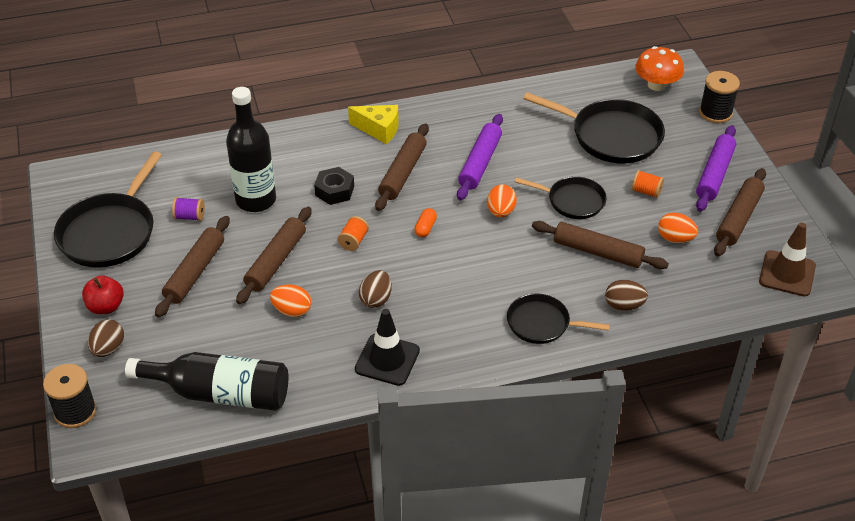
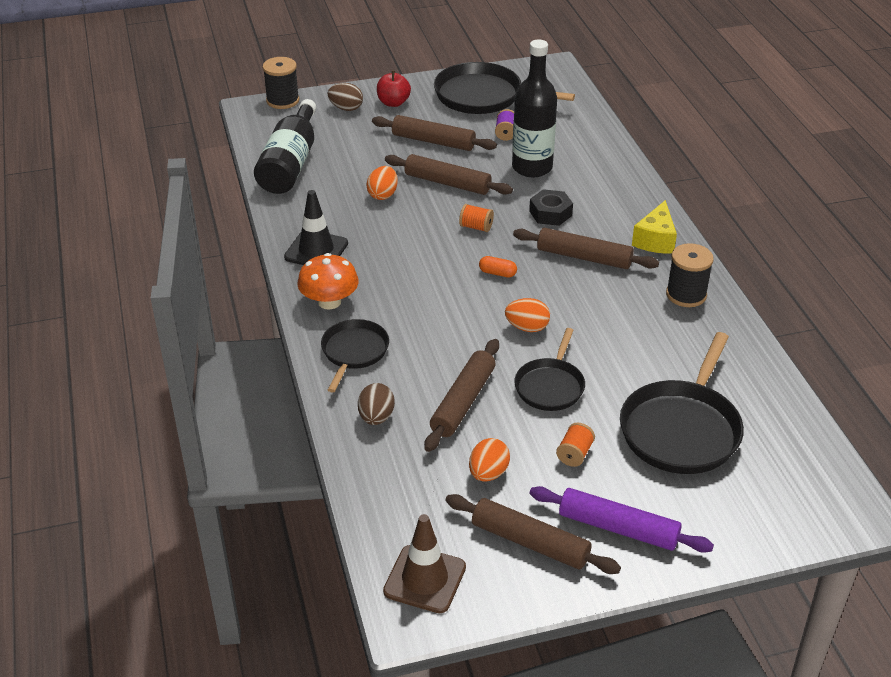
camera: 90 degrees right, 5 degrees down
(376, 299) = (395, 242): brown egg -> none
(480, 163) = (609, 314): purple rolling pin -> none
(656, 85) = (809, 486): orange mushroom -> orange mushroom (329, 302)
(715, 113) = (758, 546): black spool -> black spool (686, 295)

